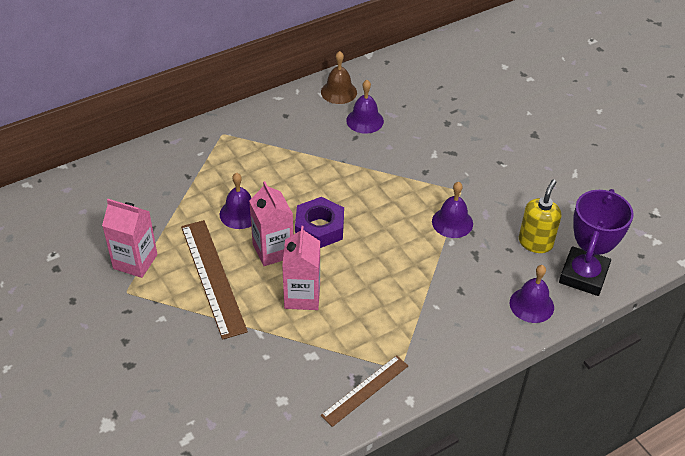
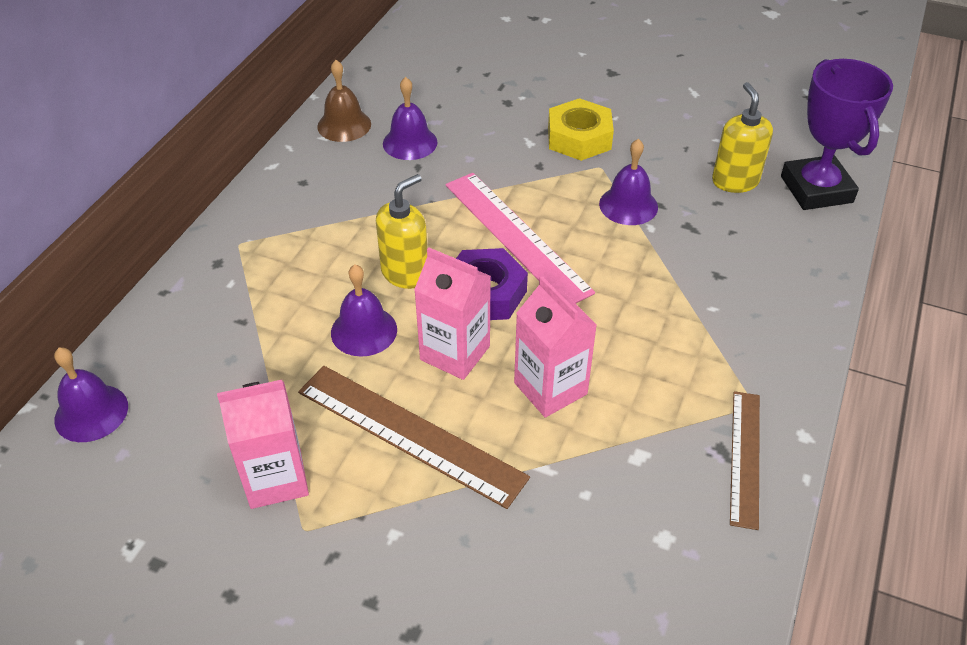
camera: 35 degrees left, 0 degrees up
(289, 194) = (405, 273): none -> yellow soap dispenser
(368, 206) = (516, 236): none -> pink ruler
(467, 167) = (579, 138): none -> yellow nut
(531, 305) = (804, 248): purple bell -> purple bell (91, 412)

